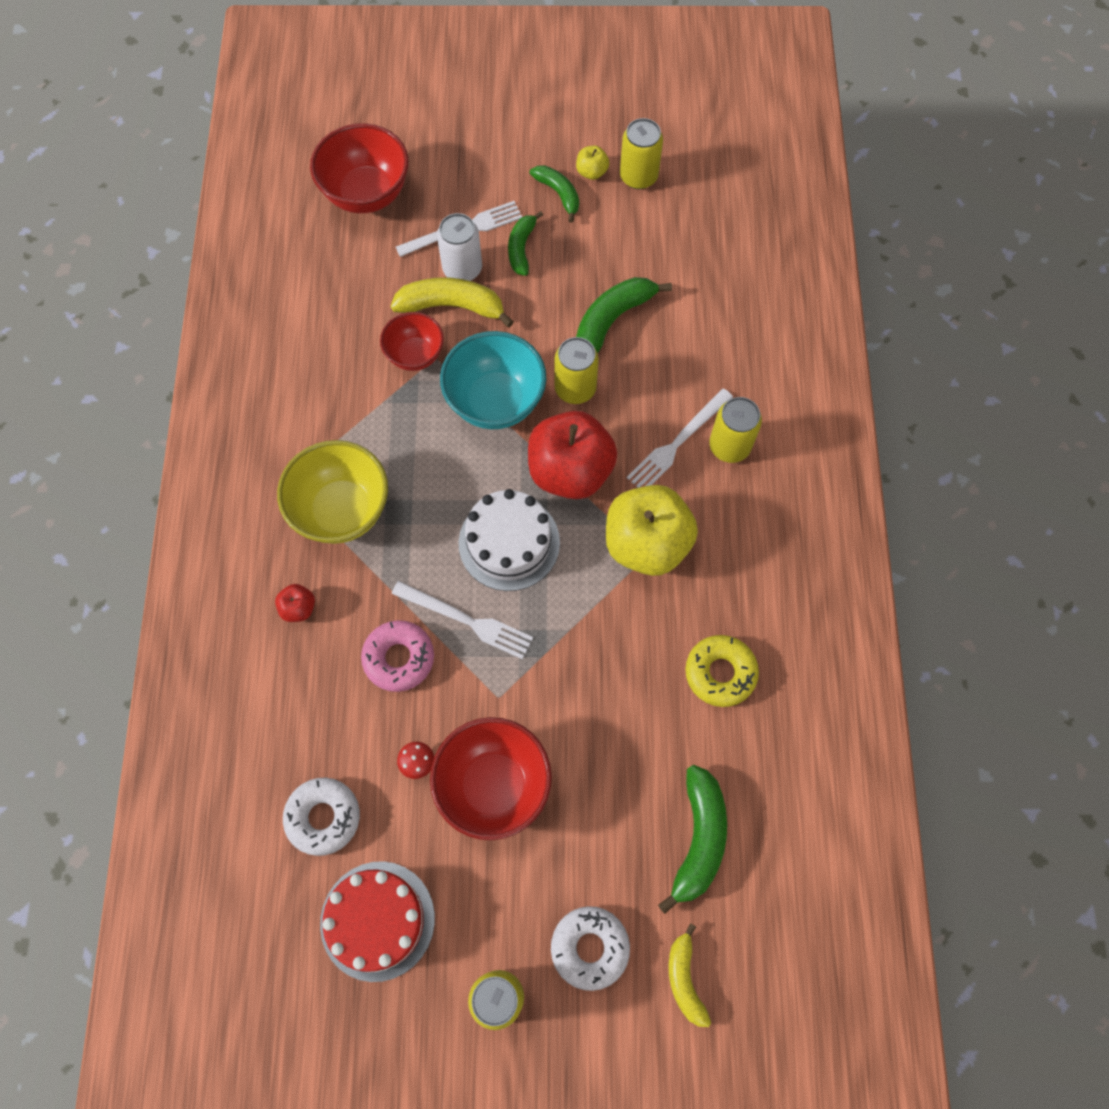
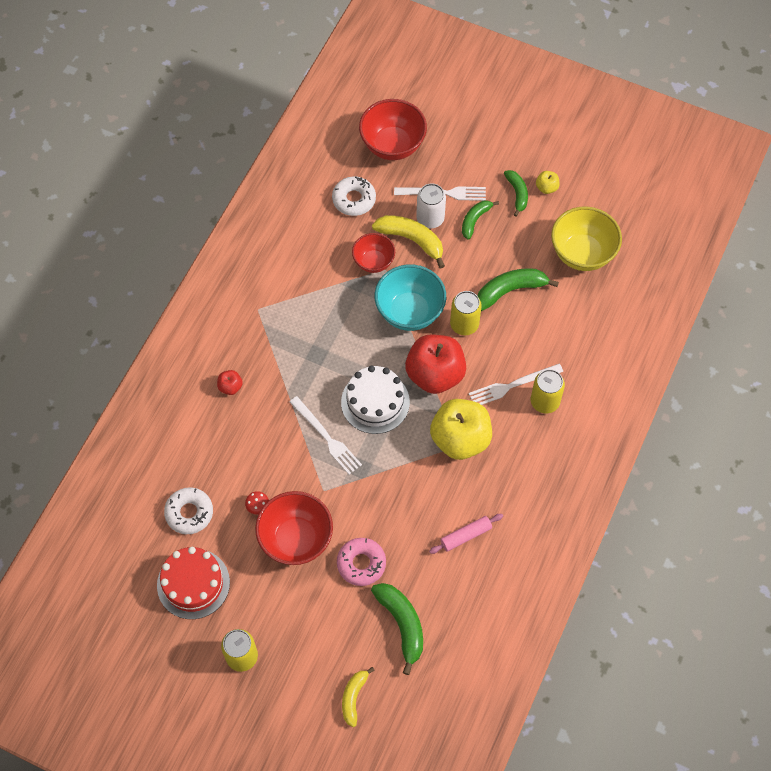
camera: 25 degrees right, 5 degrees down
(342, 510) = (283, 339): yellow bowl -> yellow bowl (582, 253)
(399, 658) = (275, 442): pink donut -> pink donut (361, 563)
(589, 948) = (307, 654): white donut -> white donut (354, 199)
(638, 176) = (576, 203): yellow can -> none
(698, 839) = (402, 624): green banana -> green banana turned 60 degrees counterclockwise
(720, 673) = (466, 536): yellow donut -> pink rolling pin

